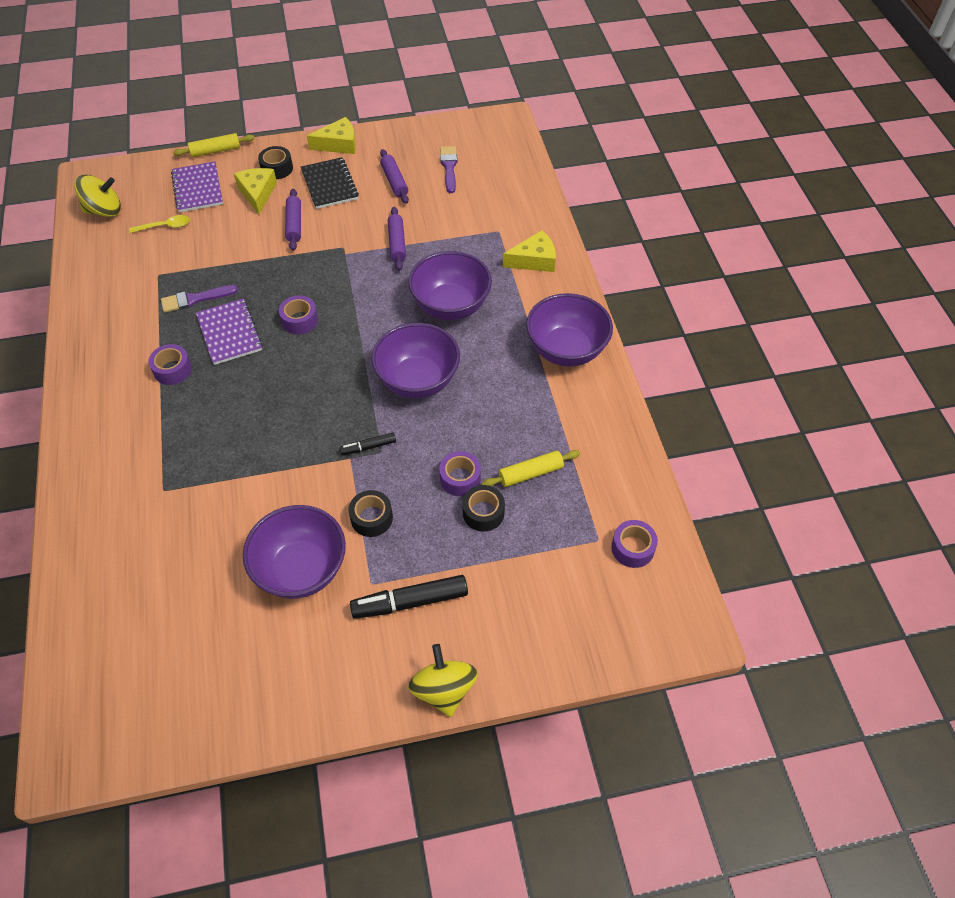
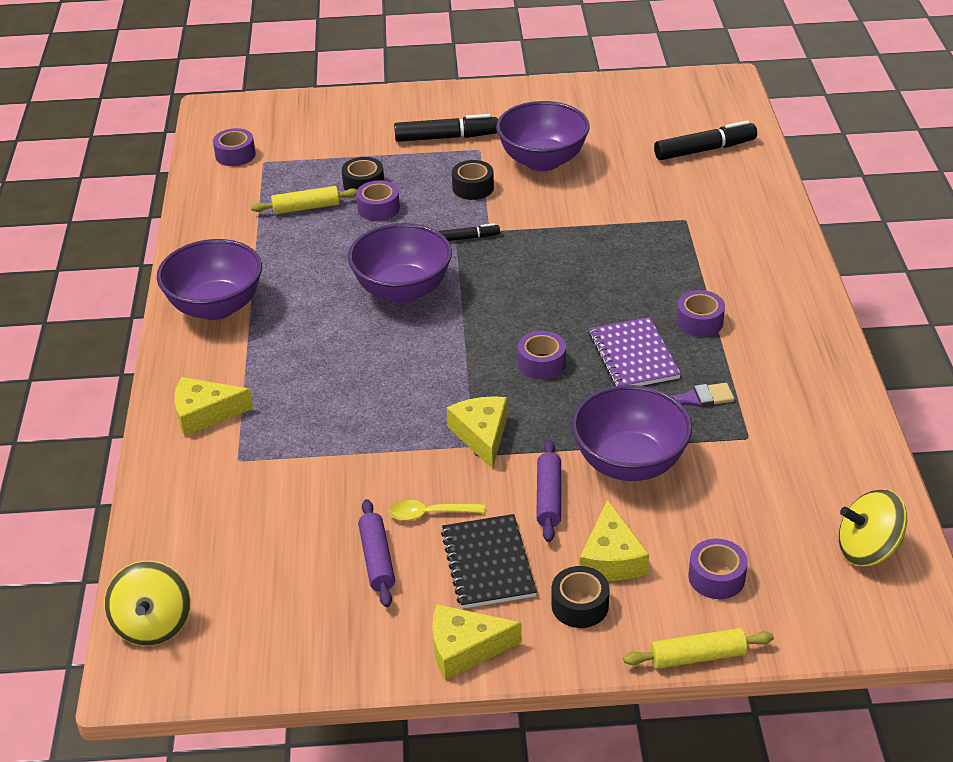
camera: 170 degrees left, 15 degrees down
(122, 606) = (704, 150): none -> black marker
(165, 226) = (756, 512): yellow spoon -> yellow spoon (430, 514)
(197, 188) = (716, 577): purple notebook -> purple tape
(340, 261) = (482, 435): none -> yellow cheese
(397, 243) = (394, 454): purple rolling pin -> none
(444, 689) = (429, 95): yellow spinning top -> yellow spinning top (153, 624)
(449, 167) = (277, 578): purple brush -> none
(451, 306) = (340, 365): purple bowl -> purple bowl (629, 463)

